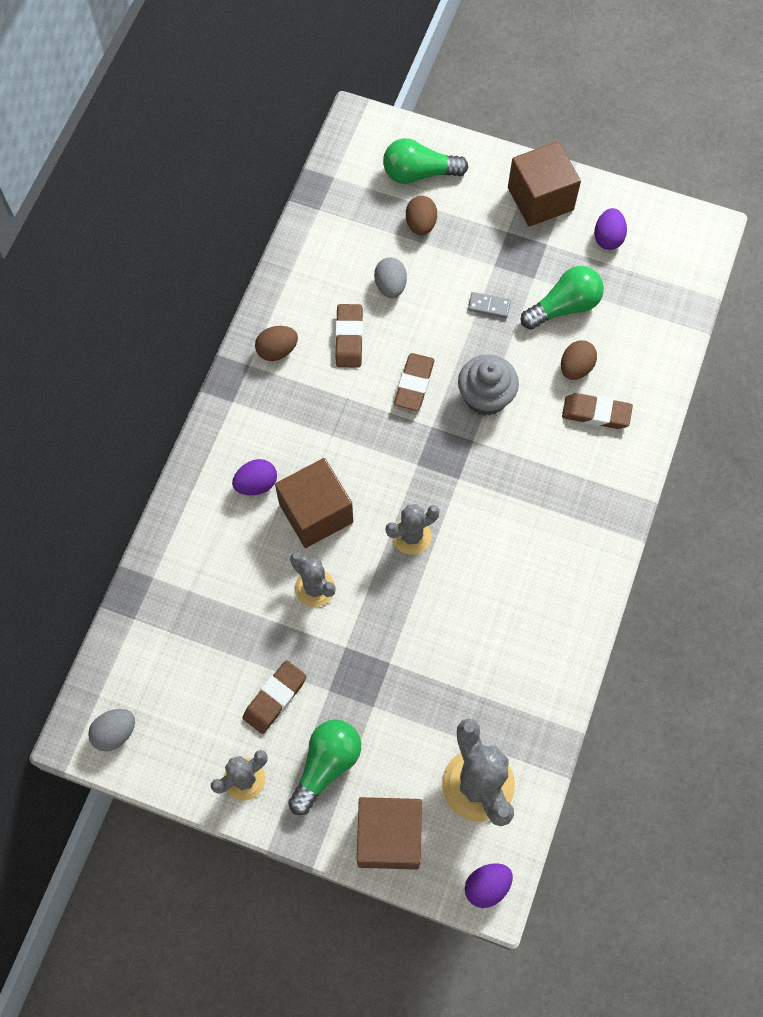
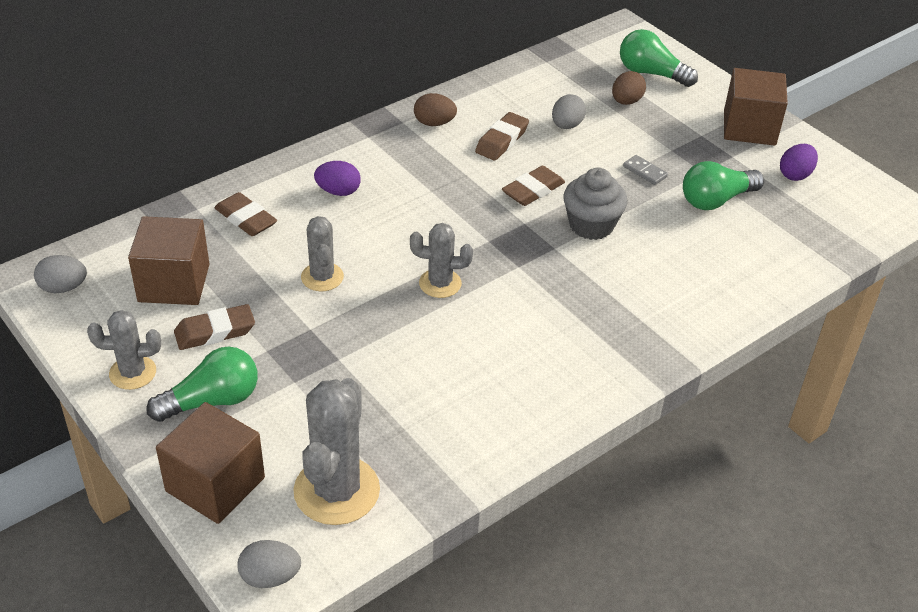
camera: 30 degrees right, 25 degrees down
(316, 513) = (370, 231): brown cube -> brown cube (174, 283)
(487, 886) = (270, 577): purple egg -> grey egg
(564, 307) = (716, 200): green light bulb -> green light bulb turned 150 degrees clockwise
(575, 368) = (694, 243): brown egg -> none
(596, 413) = (689, 281): brown eraser -> brown eraser (246, 219)

